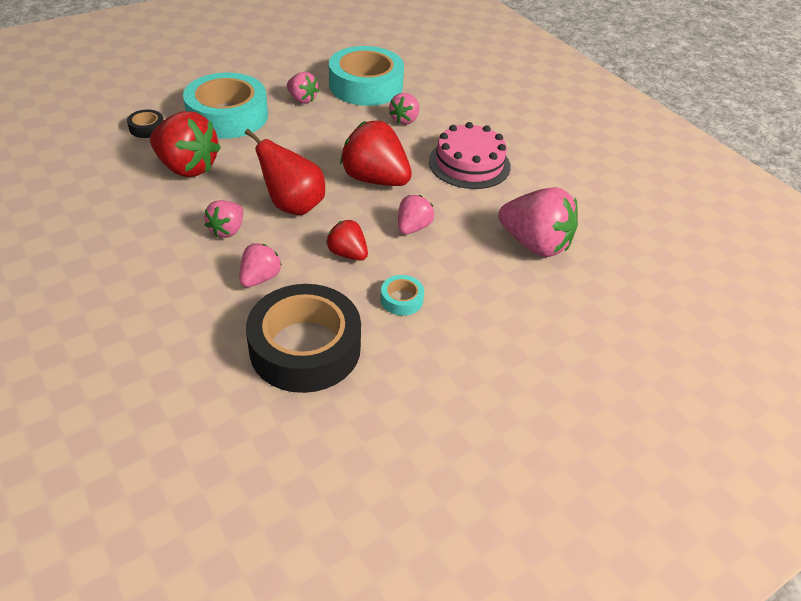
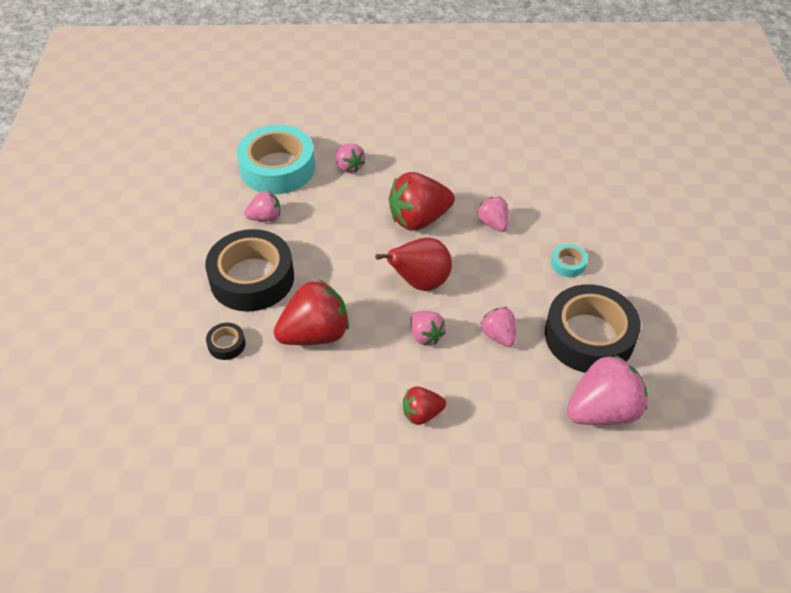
camera: 55 degrees left, 5 degrees up
(227, 116) = (252, 278): turquoise tape -> black tape
(348, 254) = (501, 273): red strawberry -> red strawberry (422, 414)
(469, 163) = (436, 157): pink cake -> none
(535, 244) = (551, 169): pink strawberry -> pink strawberry (602, 411)

